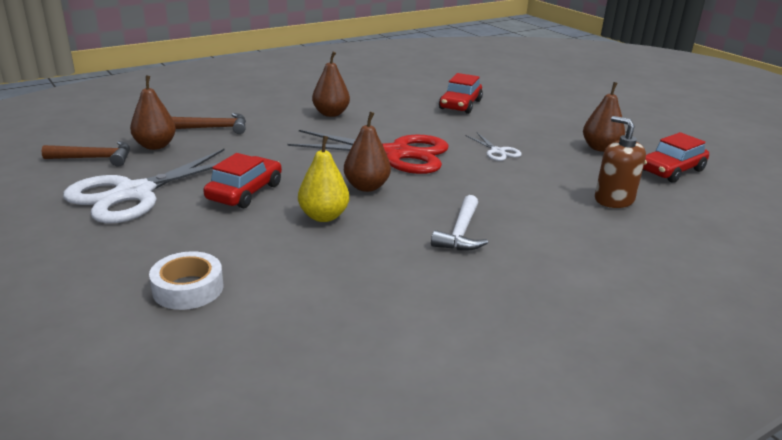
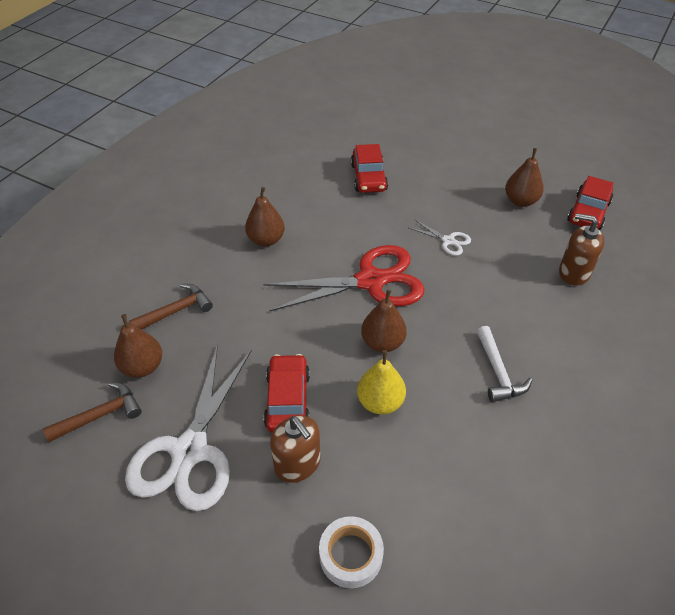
camera: 25 degrees left, 20 degrees up
(209, 226) = (297, 464): none -> brown soap dispenser

